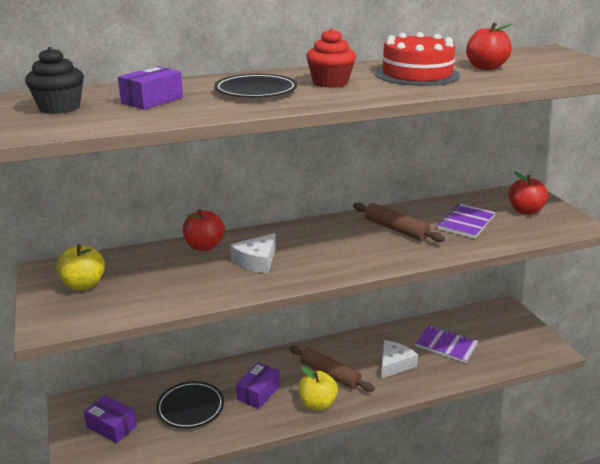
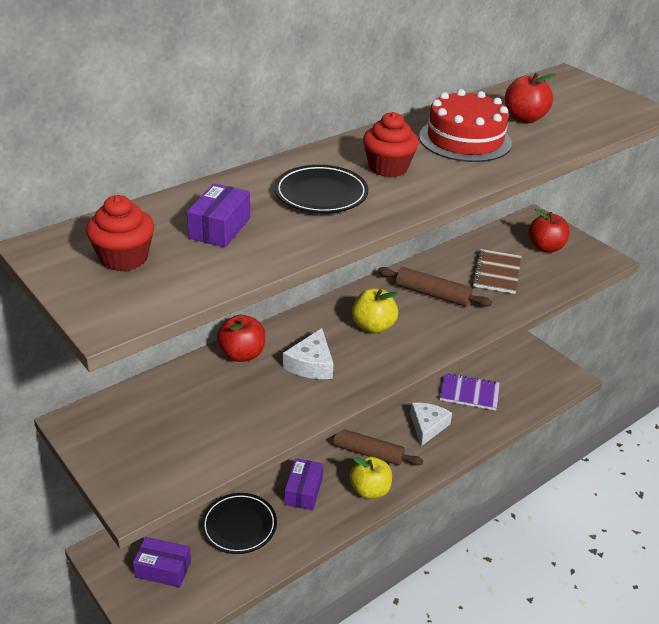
camera: 20 degrees left, 10 degrees up
(59, 108) = (124, 258): black cupcake -> red cupcake
(83, 285) = (138, 435): yellow apple -> yellow apple (373, 326)
(466, 222) = (496, 273): purple notebook -> brown notebook

